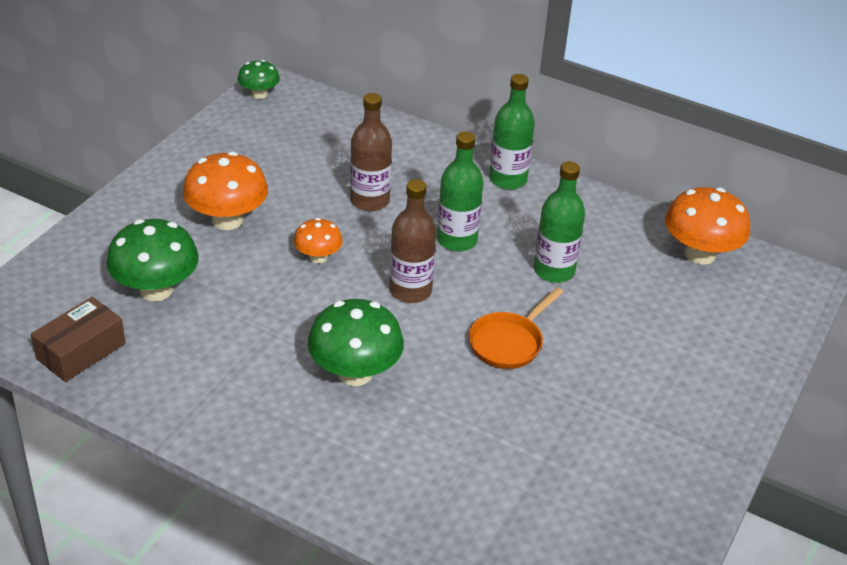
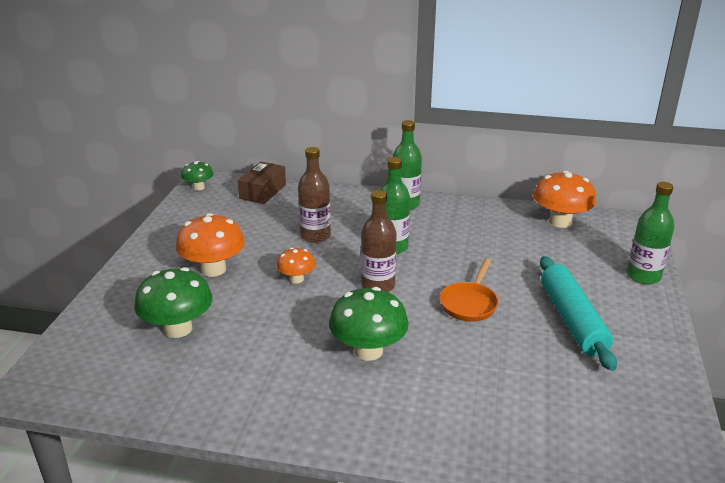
camera: 15 degrees left, 10 degrees down
(81, 351) = (132, 388): brown box -> brown box (263, 191)
(554, 271) = (471, 252): green bottle -> green bottle (643, 276)
(623, 397) = (572, 320): none -> turquoise rolling pin

